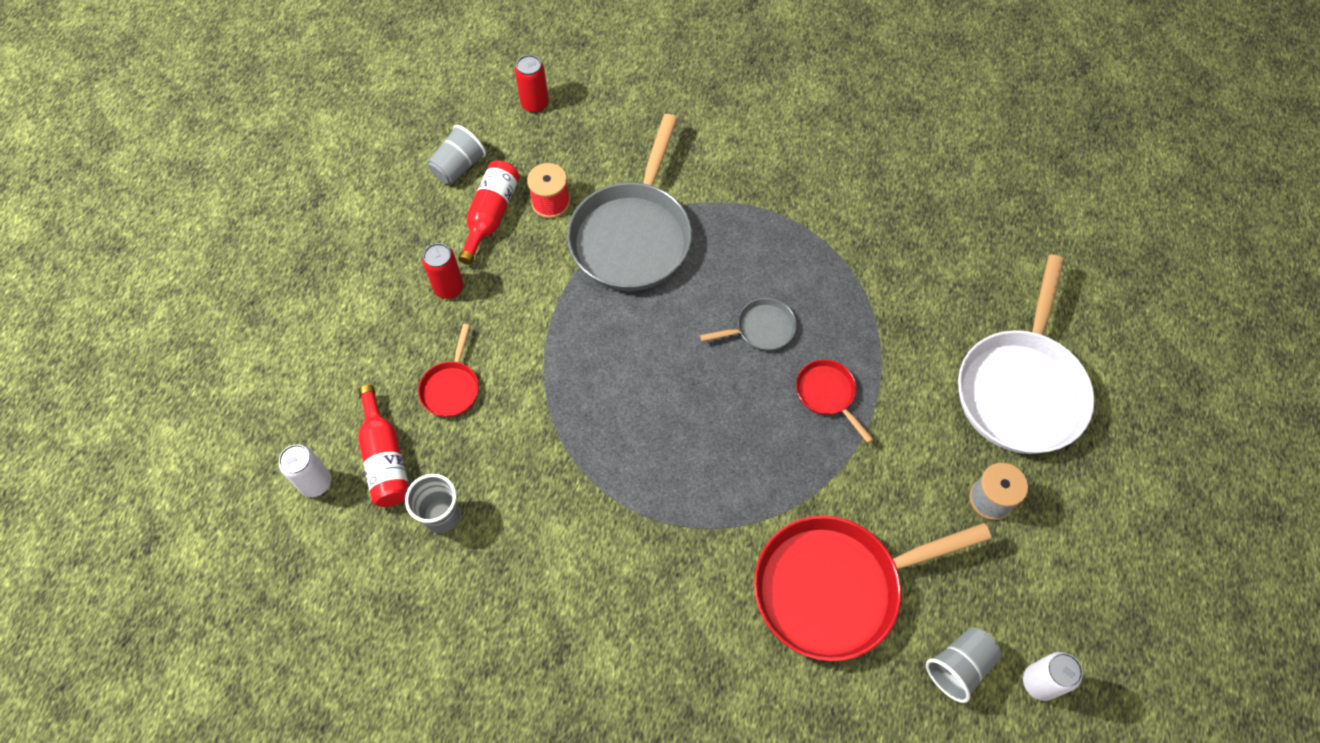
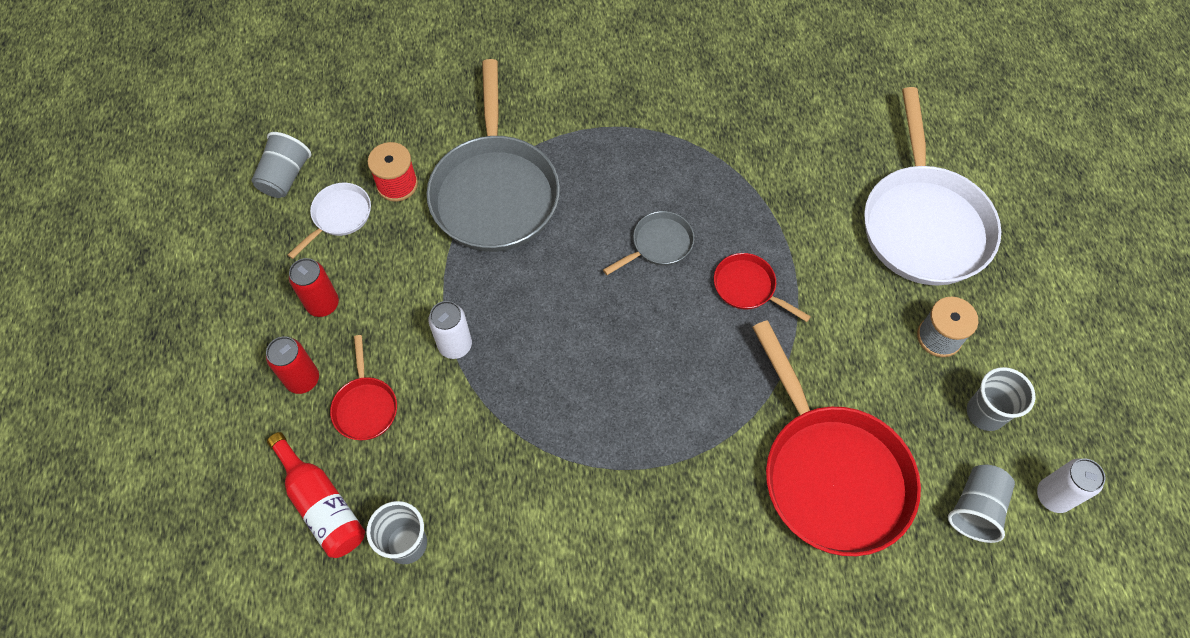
camera: 20 degrees left, 0 degrees up
(316, 483) = (255, 557): white can -> white can (455, 345)
(491, 216) = (339, 216): red bottle -> white pan
(535, 104) = (342, 90): red can -> red can (302, 379)
(835, 587) = (830, 474): red pan -> red pan turned 75 degrees counterclockwise
(1006, 584) = (985, 413): none -> grey cup

